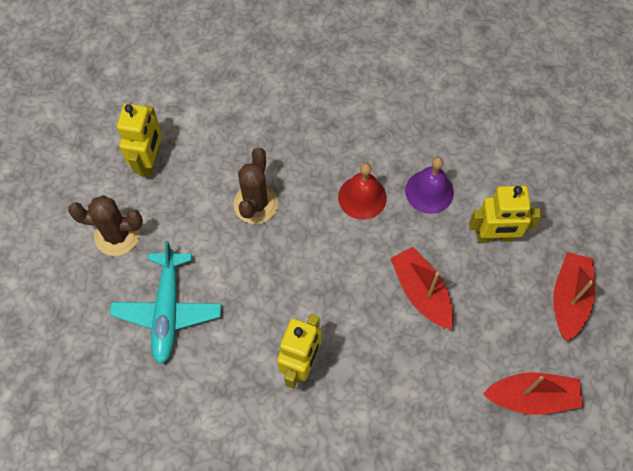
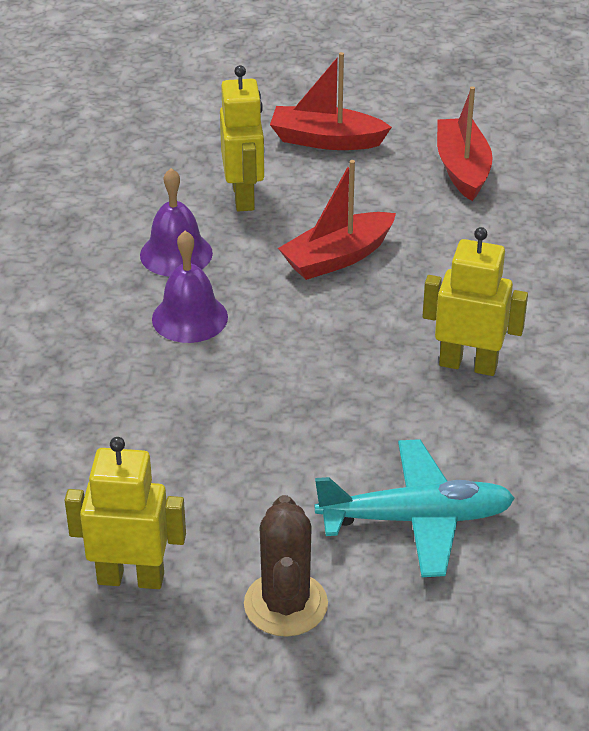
camera: 95 degrees left, 25 degrees down
(256, 204) = (209, 432): brown cactus -> none
(362, 197) = (189, 318): red bell -> purple bell

